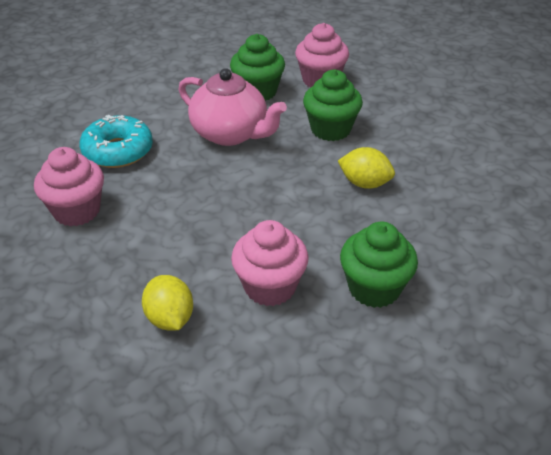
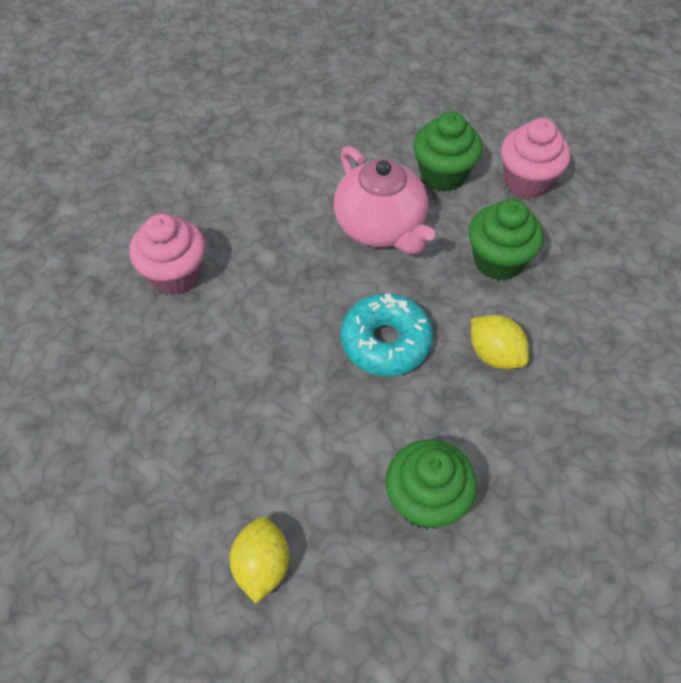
camera: 25 degrees right, 15 degrees up
(118, 151) = (251, 209): turquoise donut -> turquoise donut (385, 342)
(170, 318) = (201, 447): yellow lemon -> yellow lemon (262, 565)
(270, 287) = (317, 451): pink cupcake -> none

